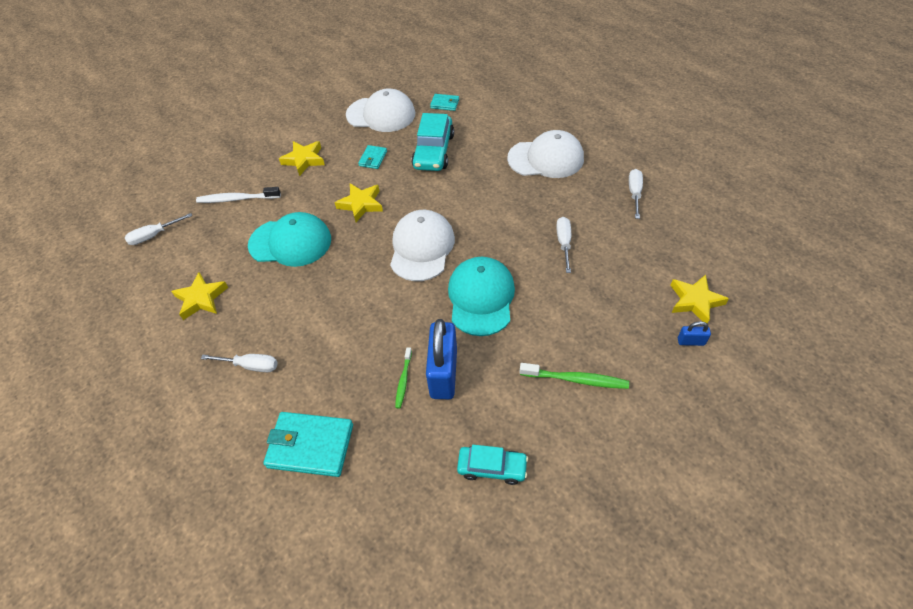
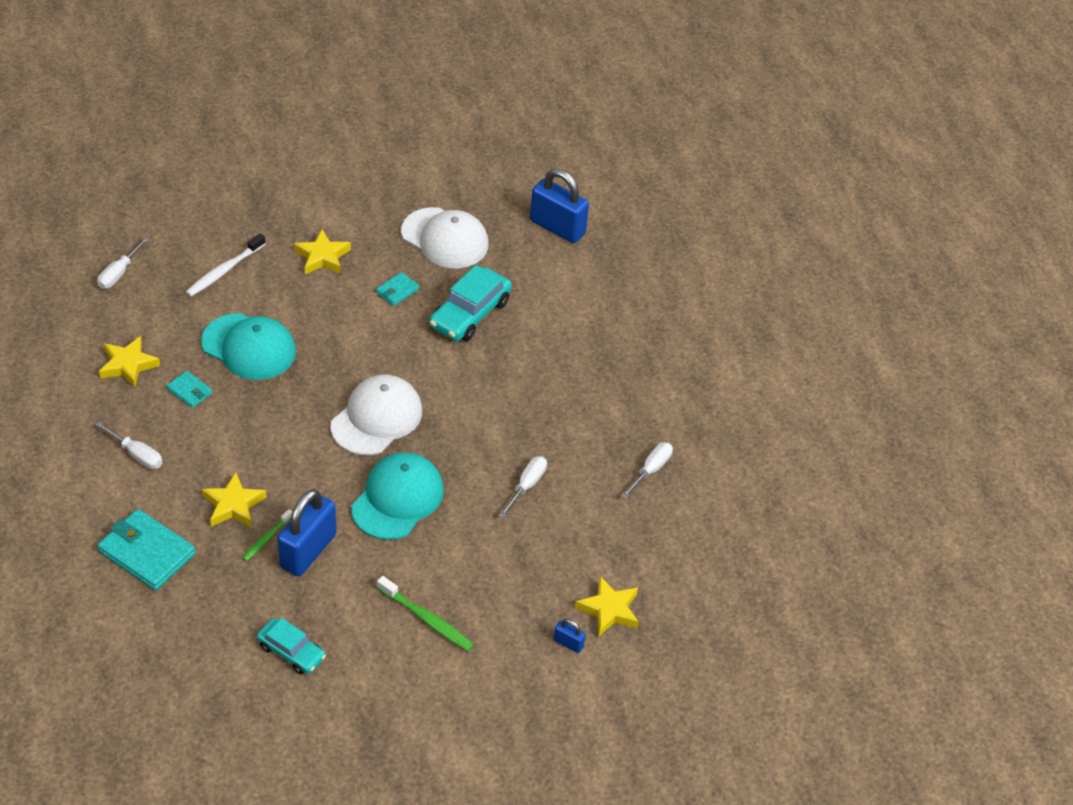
camera: 20 degrees right, 5 degrees down
(154, 235) = (119, 273): white screwdriver -> white screwdriver turned 60 degrees counterclockwise
(237, 199) = (224, 271): white toothbrush -> white toothbrush turned 75 degrees counterclockwise
(361, 204) = (348, 339): yellow star -> yellow star (233, 505)
(445, 104) = (527, 259): turquoise wallet -> turquoise wallet (189, 391)
(449, 79) = (557, 227): none -> blue padlock
(546, 158) = (588, 383): white cap -> none

